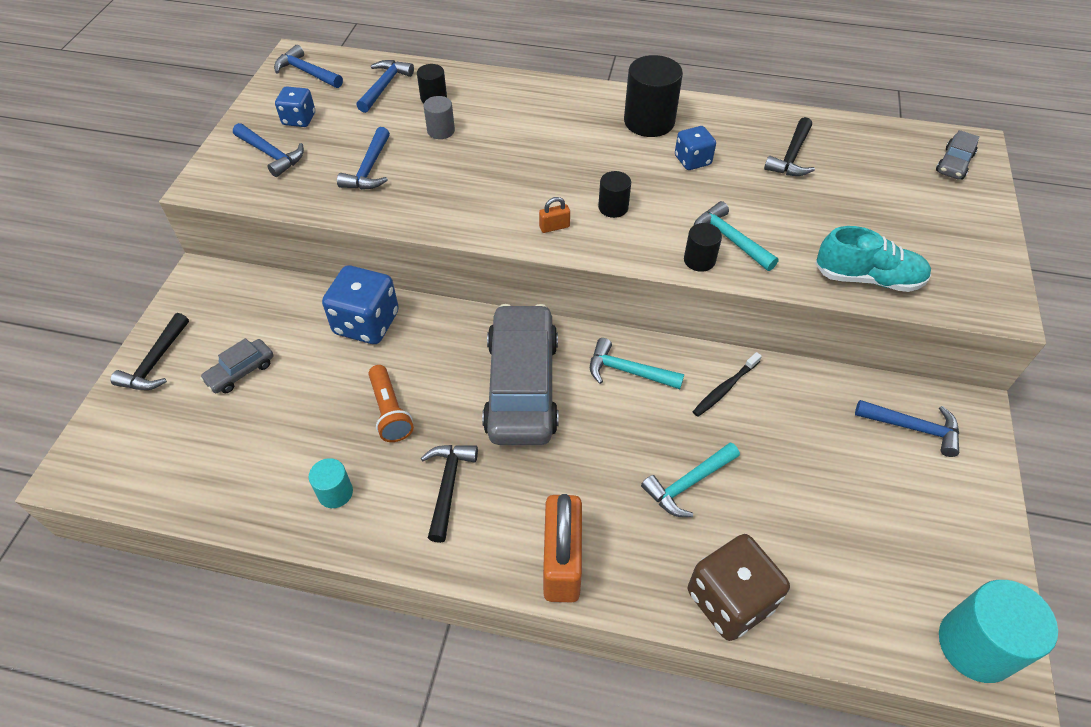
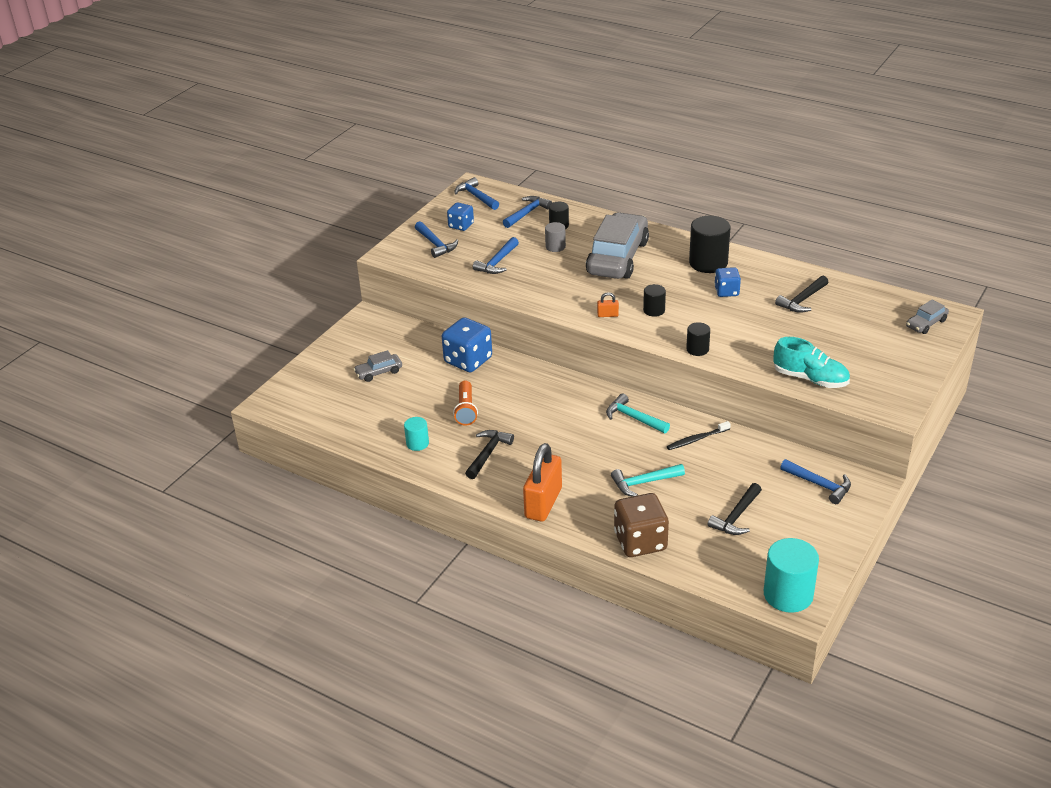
camera: 20 degrees right, 15 degrees down
(155, 362) = (327, 358): black hammer -> black hammer (736, 517)
(522, 386) = (558, 412): grey car -> grey car (617, 258)
(729, 239) = (726, 341): turquoise hammer -> none

